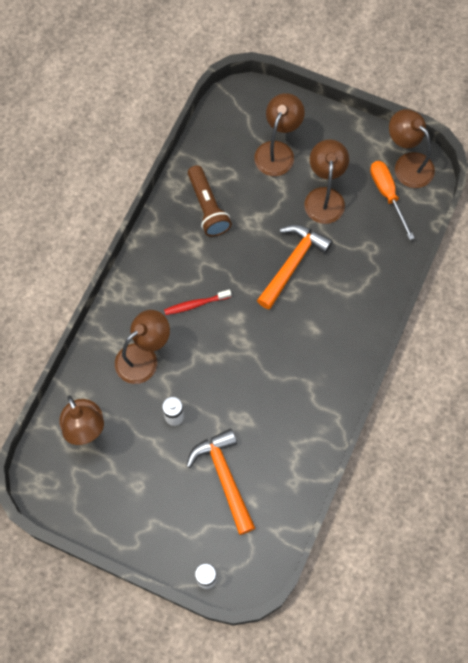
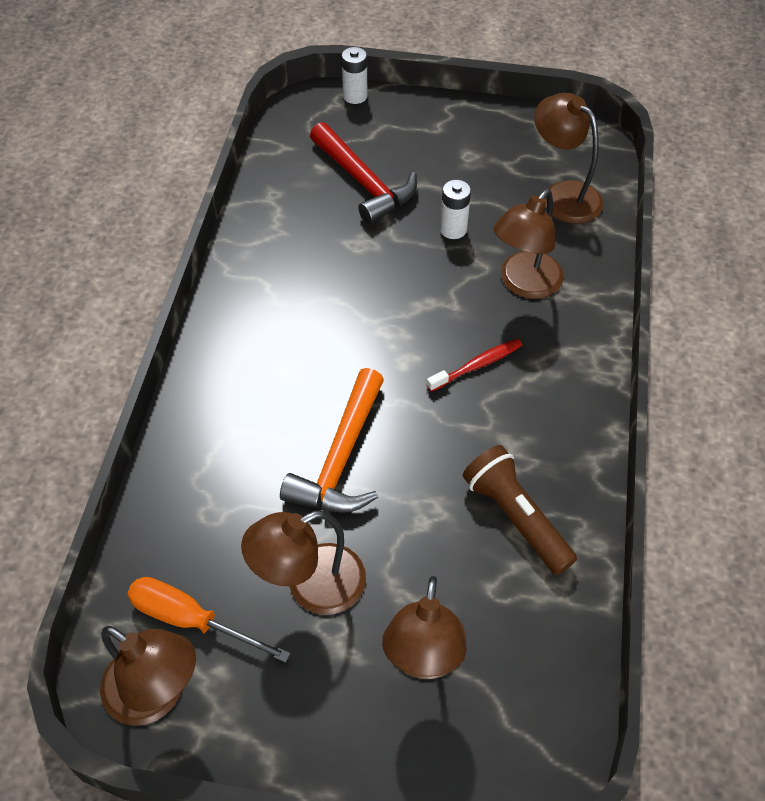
camera: 165 degrees right, 15 degrees down
(224, 477) = (363, 183): orange hammer -> red hammer
(324, 197) = (311, 586): brown lamp -> brown lamp turned 75 degrees clockwise
(387, 195) = (191, 620): orange screwdriver -> orange screwdriver turned 150 degrees clockwise

